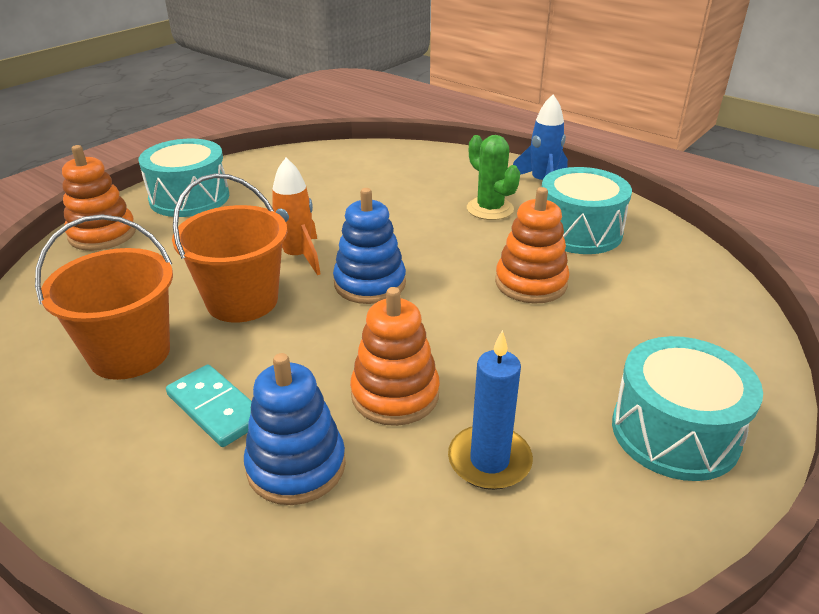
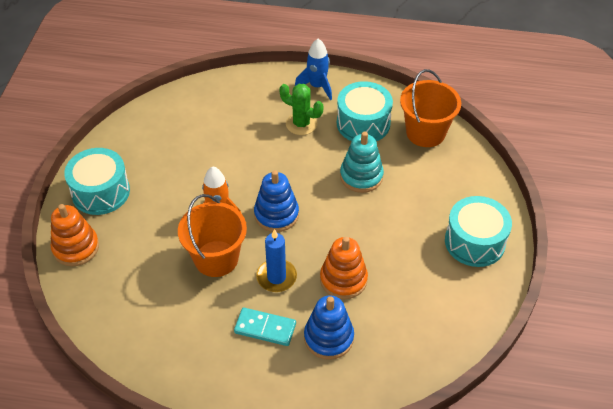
camera: 30 degrees left, 15 degrees up
(130, 353) = (188, 320): orange bucket -> orange bucket (425, 132)
(489, 460) = (408, 294): blue candle -> blue candle (276, 277)
(531, 283) = (361, 176): orange stacking toy -> turquoise stacking toy

